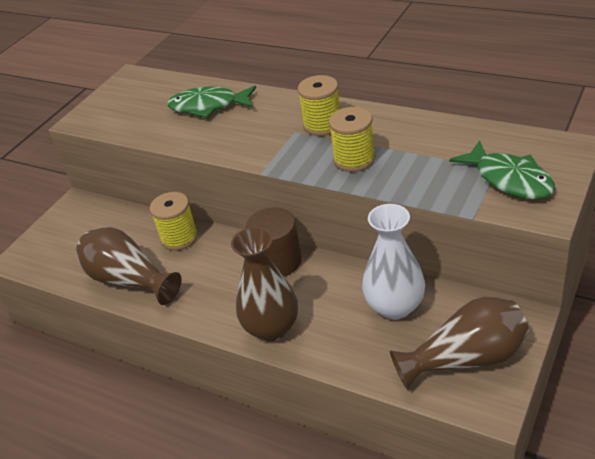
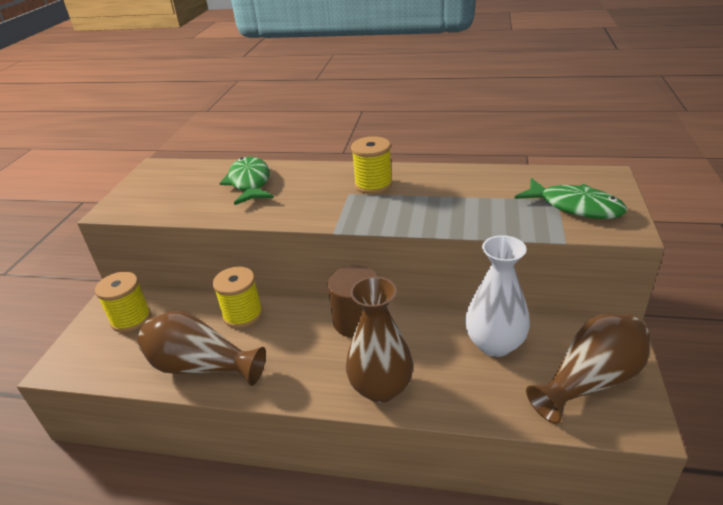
camera: 20 degrees left, 5 degrees down
(208, 106) = (250, 183): green fish -> green fish turned 90 degrees clockwise
(354, 159) = (421, 209): yellow spool -> yellow spool (131, 319)

